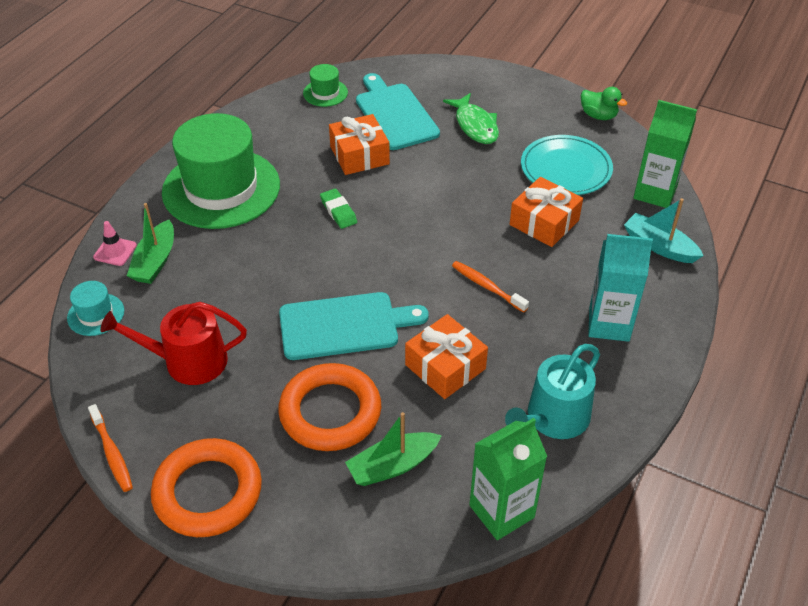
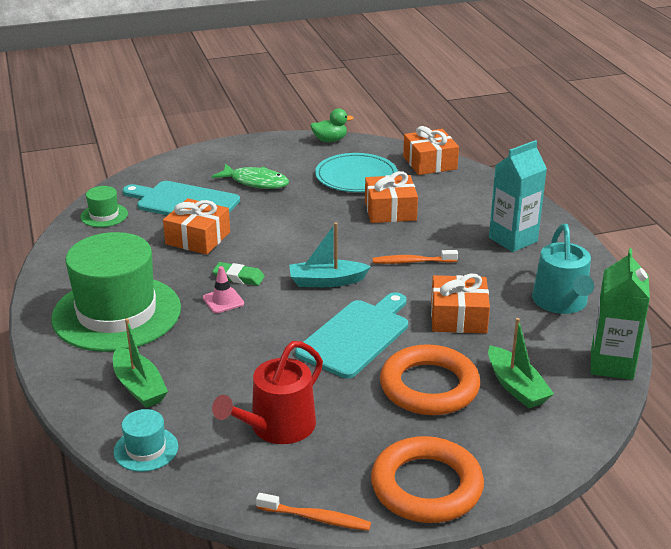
camera: 45 degrees left, 15 degrees down
(115, 251) = (90, 402): pink traffic cone -> pink traffic cone (223, 301)
(393, 466) = (516, 386): green boat -> green boat turned 45 degrees counterclockwise
(655, 193) = (429, 163): green carton -> orange gift
(659, 246) = (476, 187): turquoise boat -> turquoise boat (327, 281)

